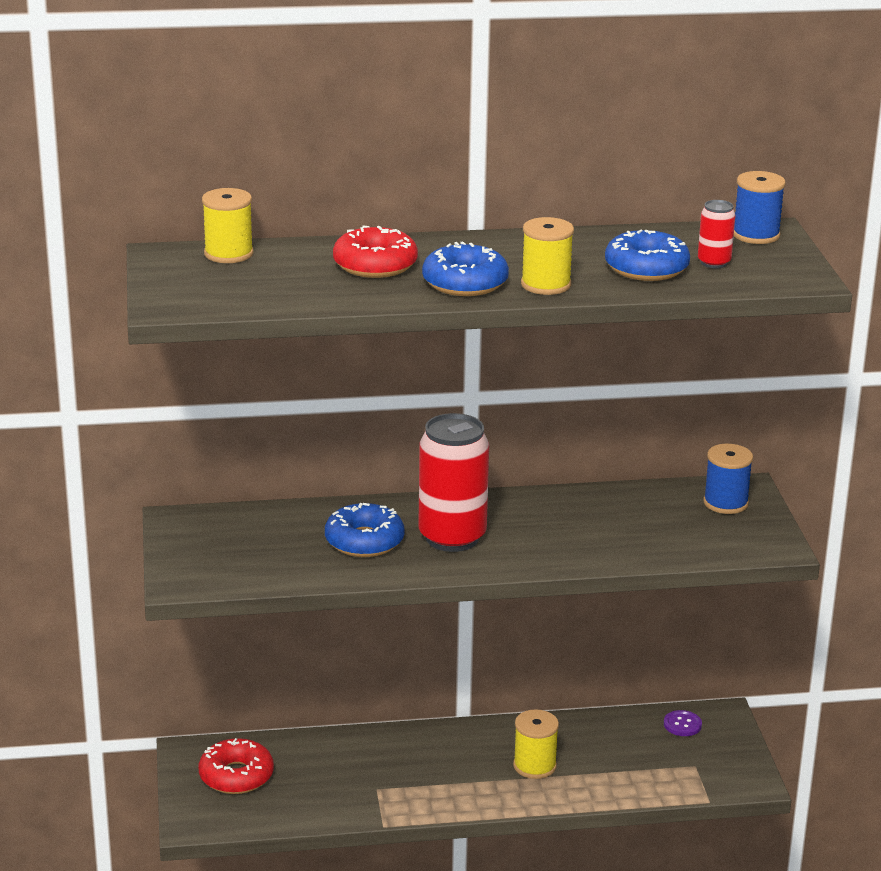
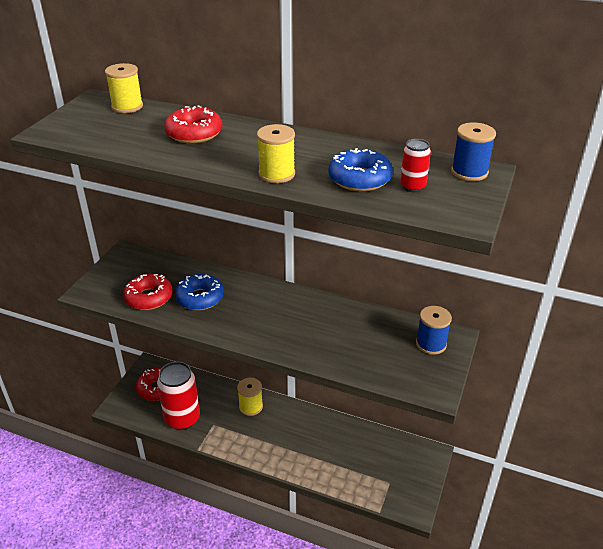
camera: 30 degrees right, 10 degrees up
(287, 562) = (149, 297): none -> red donut
(452, 537) = (247, 312): red can -> red can (182, 419)
(465, 283) = (228, 159): blue donut -> none
(534, 766) = (302, 444): yellow spool -> yellow spool (251, 406)
(682, 724) = (403, 451): purple button -> none

